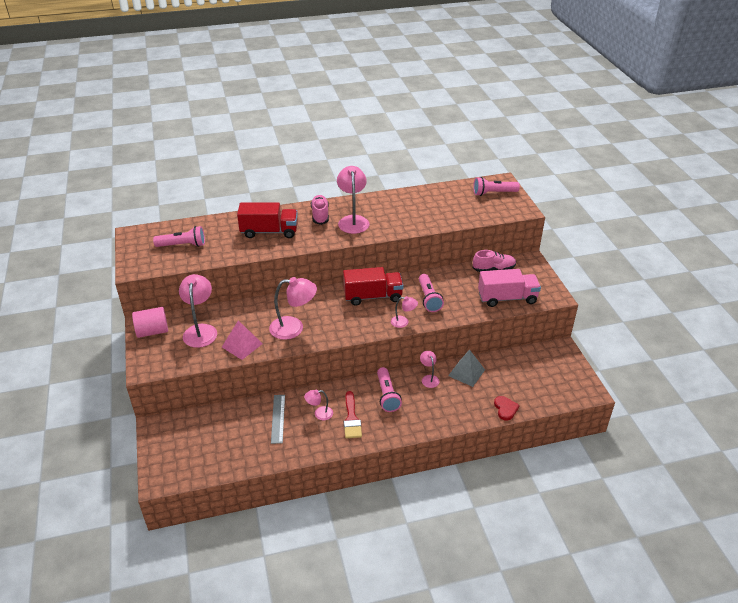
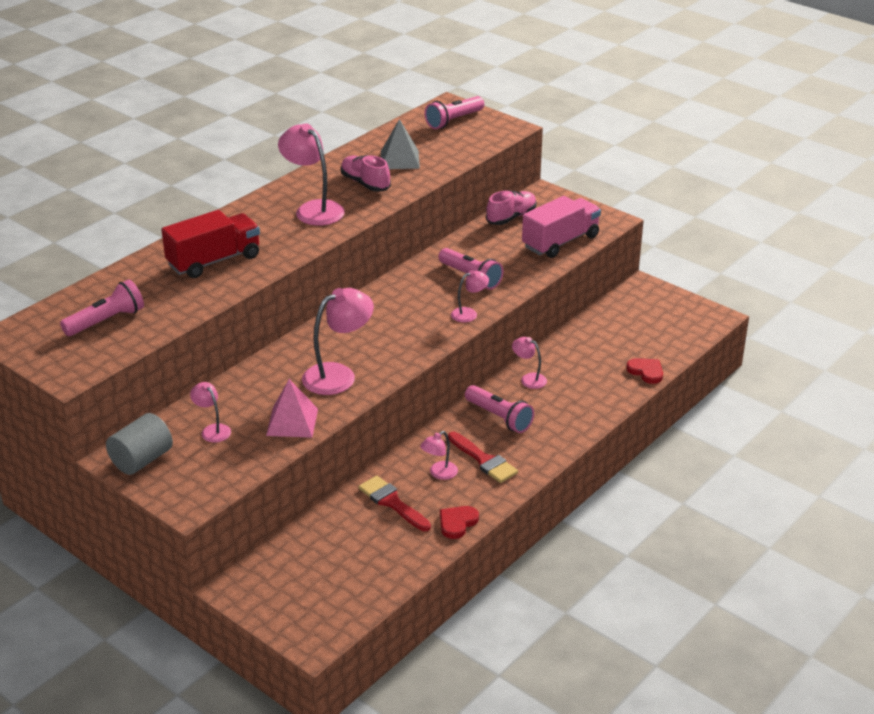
camera: 35 degrees left, 5 degrees down
(152, 331) = (142, 460): pink cylinder -> grey cylinder
(201, 330) = (212, 430): pink lamp -> pink lamp, size x0.53
(278, 418) = (392, 502): grey ruler -> red brush
(298, 450) = (457, 523): none -> red heart
(320, 215) = (261, 218): pink shoe -> pink shoe (365, 183)
(373, 296) = (399, 301): red truck -> none
(466, 372) = (565, 354): grey pyramid -> grey pyramid (400, 159)

